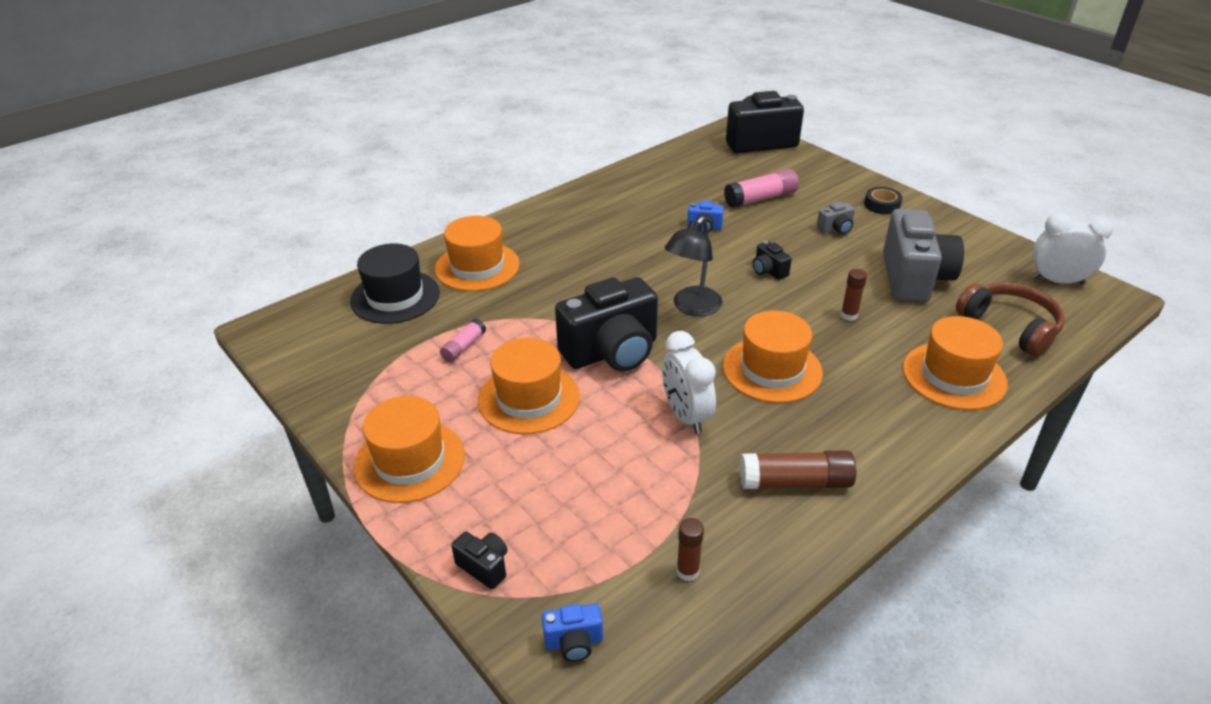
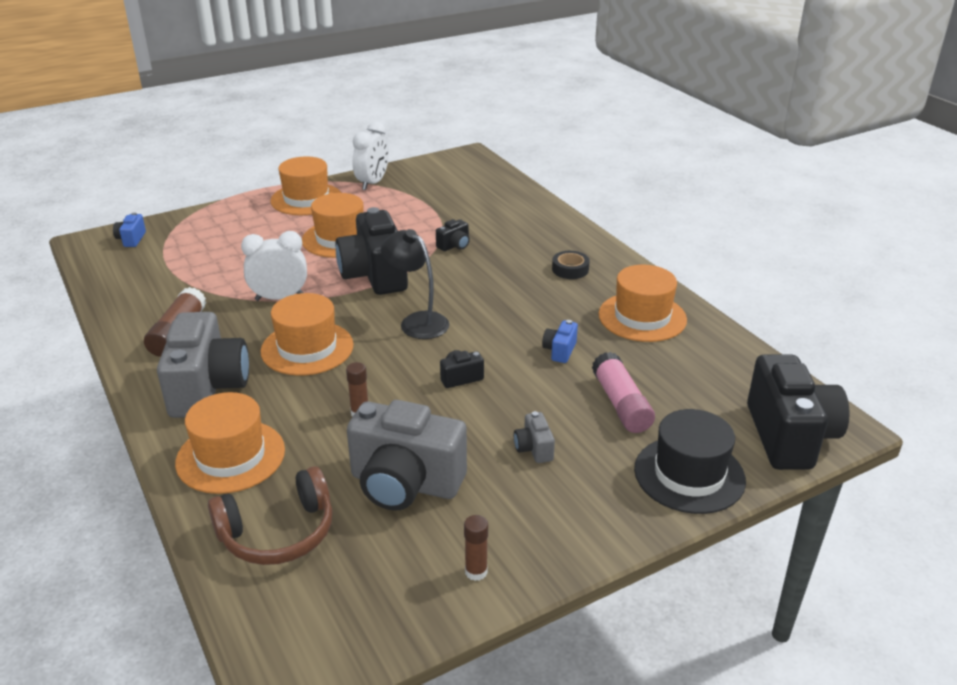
camera: 100 degrees right, 5 degrees down
(395, 297) = (490, 195): black hat -> black hat (689, 474)
(463, 347) = (413, 218): pink glue stick -> none
(477, 267) = (522, 227): orange hat -> orange hat (642, 317)
(484, 567) = (204, 218): black camera -> black camera (454, 246)
(687, 571) = (143, 279): brown glue stick -> brown glue stick (476, 572)
(875, 421) = (208, 388): none -> grey camera
(882, 205) = (587, 510): black tape -> black tape (570, 269)
(1057, 281) = (342, 627): white clock -> white clock (372, 183)

